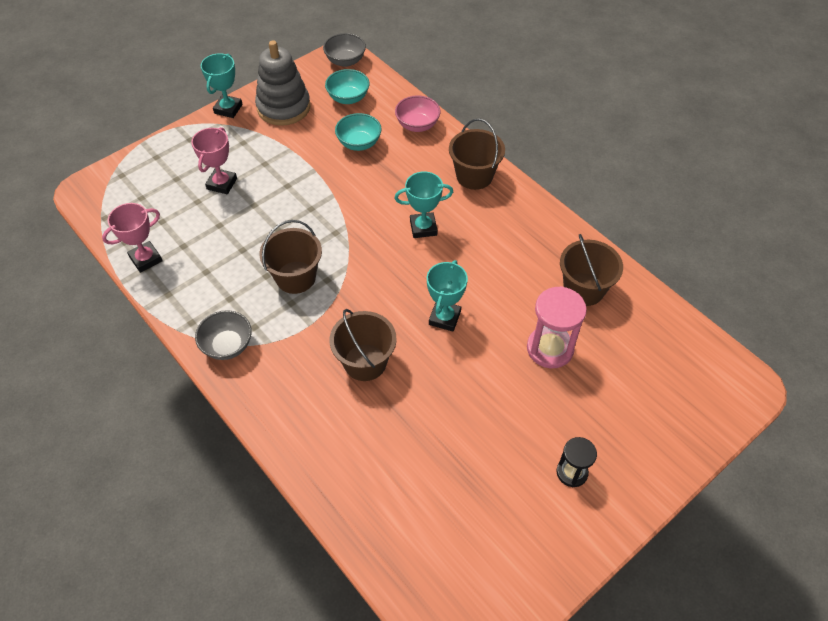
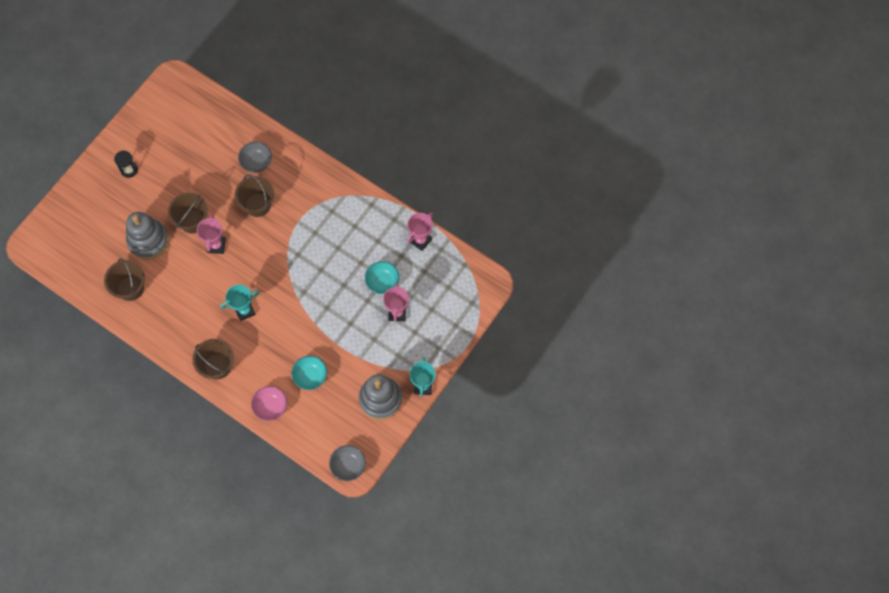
camera: 165 degrees right, 15 degrees up
(227, 345) = (343, 195): grey bowl -> grey bowl (256, 162)
(295, 277) = (318, 251): brown bucket -> brown bucket (192, 221)
(348, 98) = (333, 422): turquoise bowl -> turquoise bowl (382, 282)
(444, 318) = (216, 245): turquoise trophy -> pink trophy
(550, 348) = (148, 240): pink hourglass -> grey stacking toy

